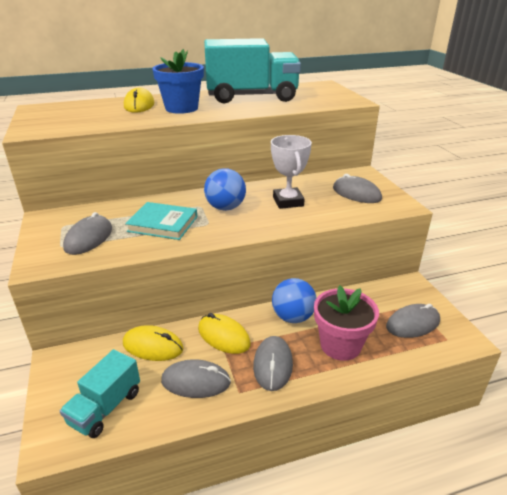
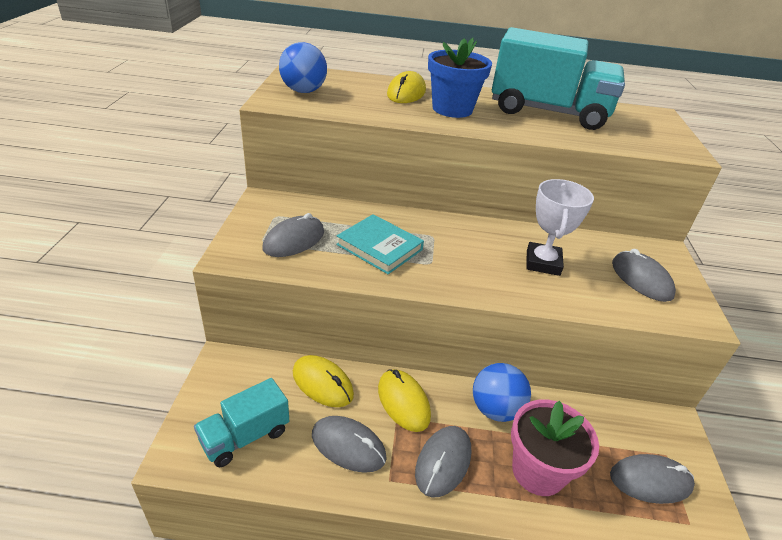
camera: 20 degrees right, 5 degrees up
(225, 207) = (461, 248): blue ball -> blue ball (303, 91)

